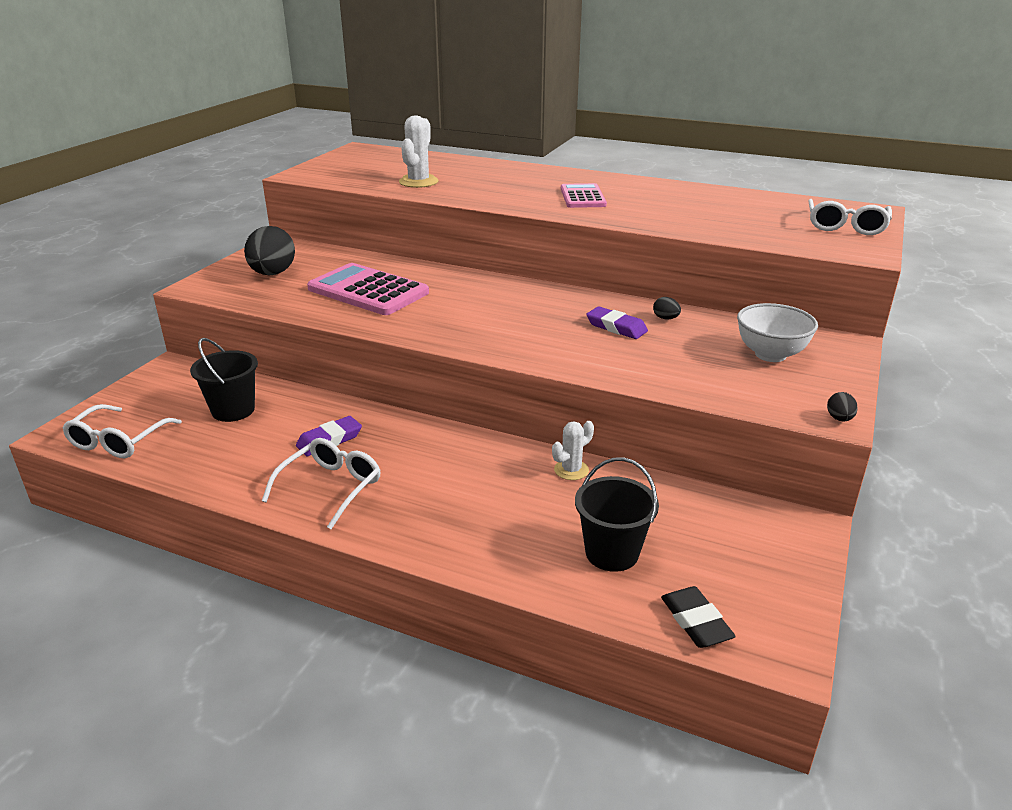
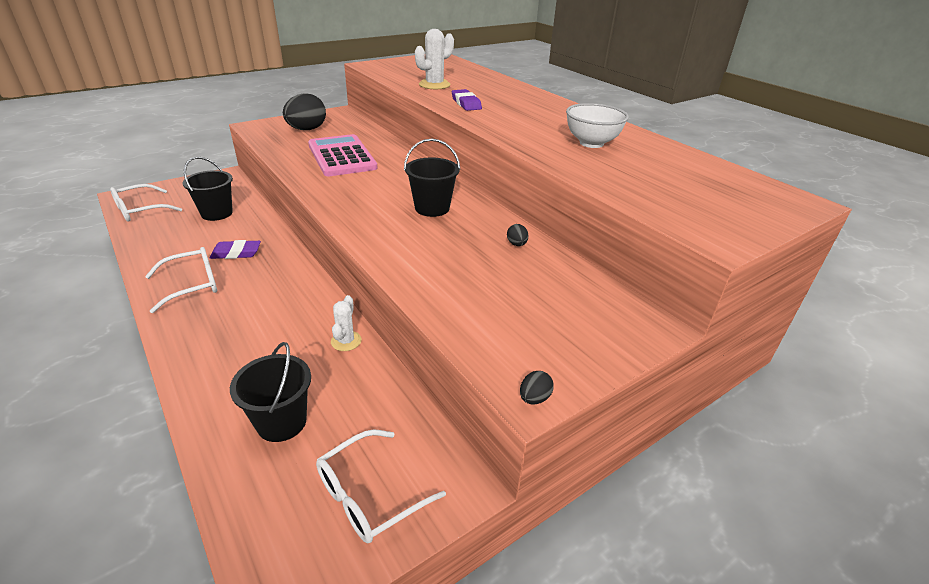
camera: 30 degrees right, 5 degrees up
(546, 312) = (432, 208): none -> black bucket
(571, 470) = (346, 341): white cactus -> white cactus turned 75 degrees counterclockwise
(582, 197) = (533, 122): pink calculator -> none
(616, 327) = (465, 238): purple eraser -> purple eraser (466, 103)
(695, 621) = (257, 518): black eraser -> none
(770, 354) = (561, 309): white bowl -> white bowl (591, 143)
(845, 226) = (742, 209): white glasses -> white glasses (369, 495)

